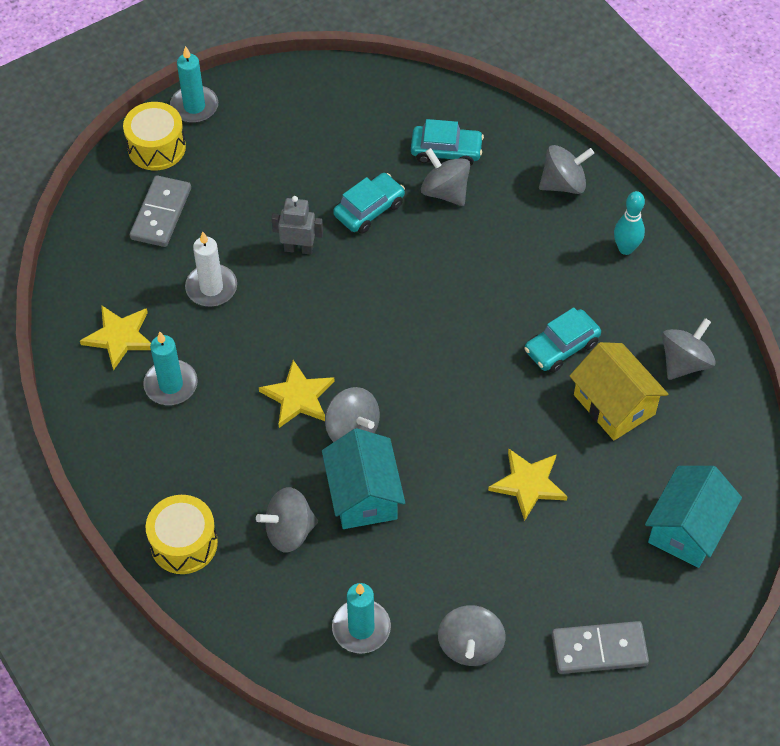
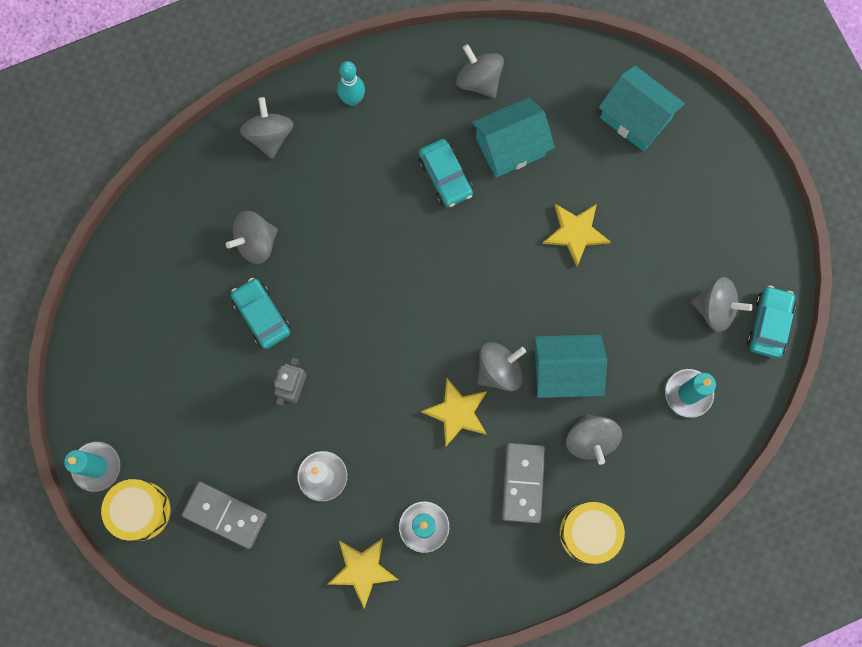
camera: 80 degrees left, 20 degrees up
(446, 151) = (208, 233): turquoise car -> turquoise car (768, 324)
(599, 649) = (731, 210): grey domino -> grey domino (523, 483)
(614, 404) = (510, 147): yellow house -> turquoise house

